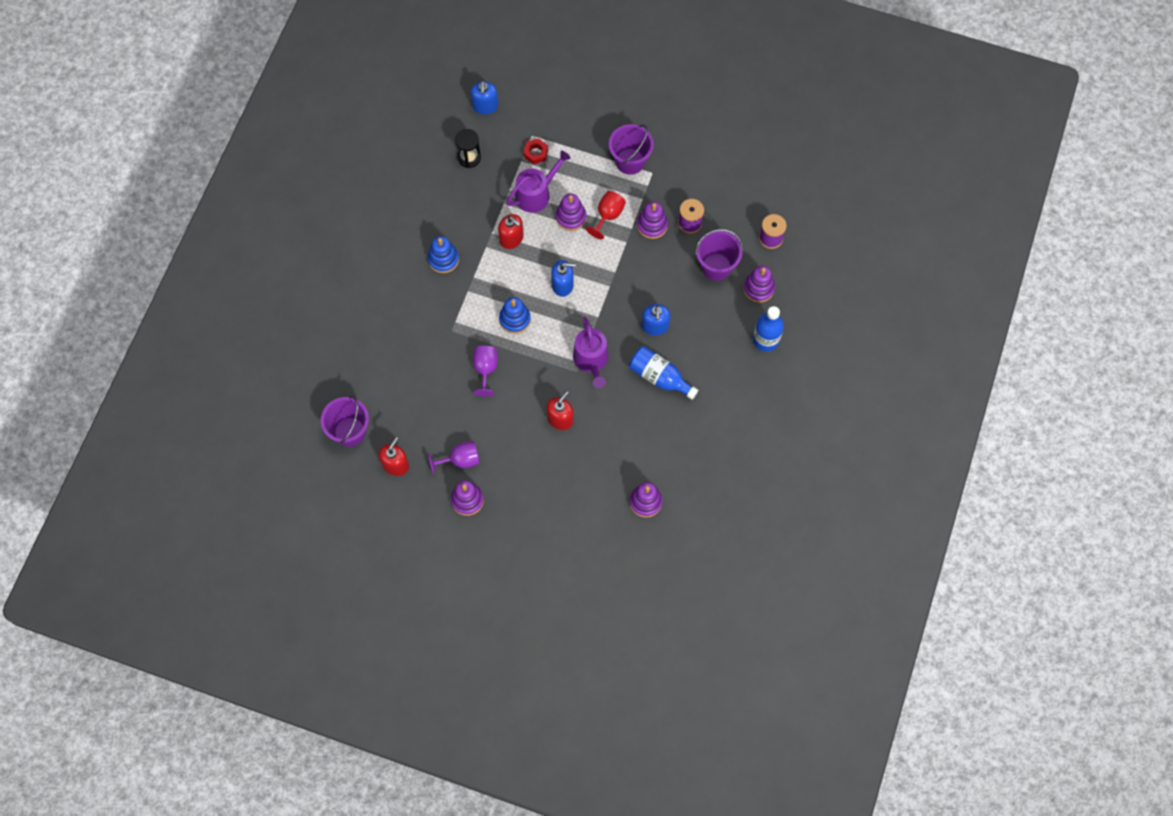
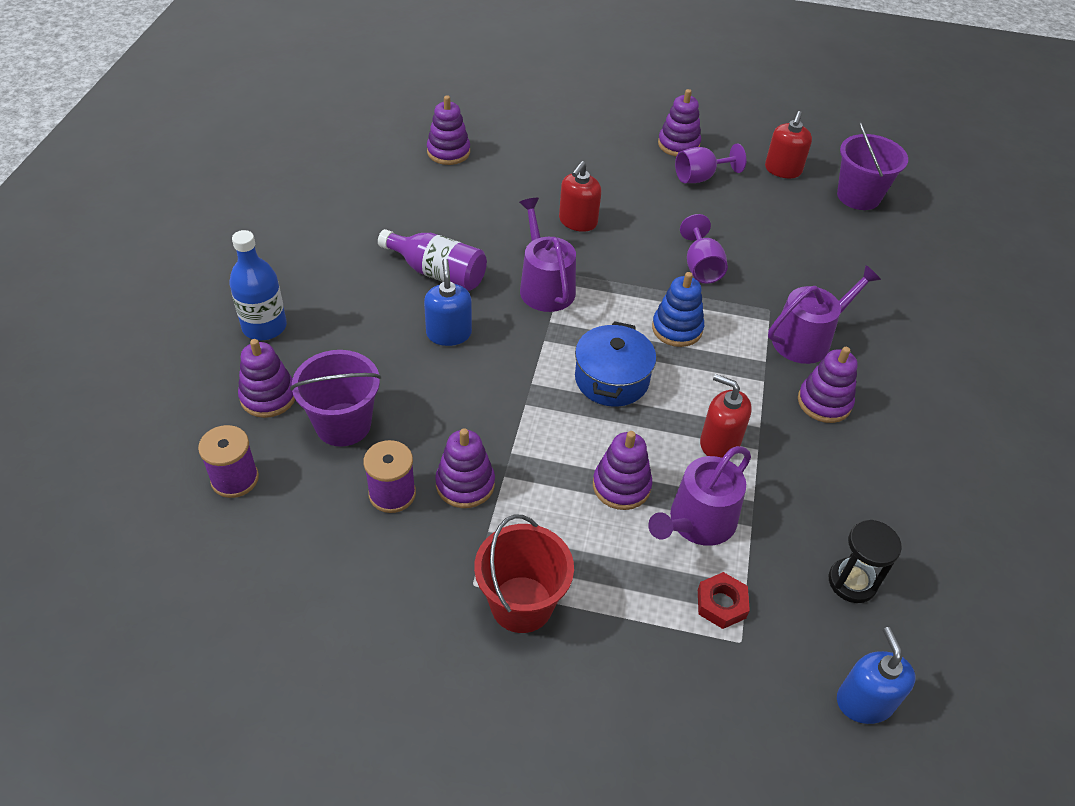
camera: 170 degrees right, 20 degrees down
(436, 305) = (807, 339): none -> purple watering can
(443, 259) = (824, 402): blue stacking toy -> purple stacking toy
(562, 285) = (611, 379): blue soap dispenser -> blue pot
(608, 216) = (551, 494): red goblet -> none
(630, 161) = (521, 604): purple bucket -> red bucket
(659, 377) = (437, 273): blue bottle -> purple bottle

